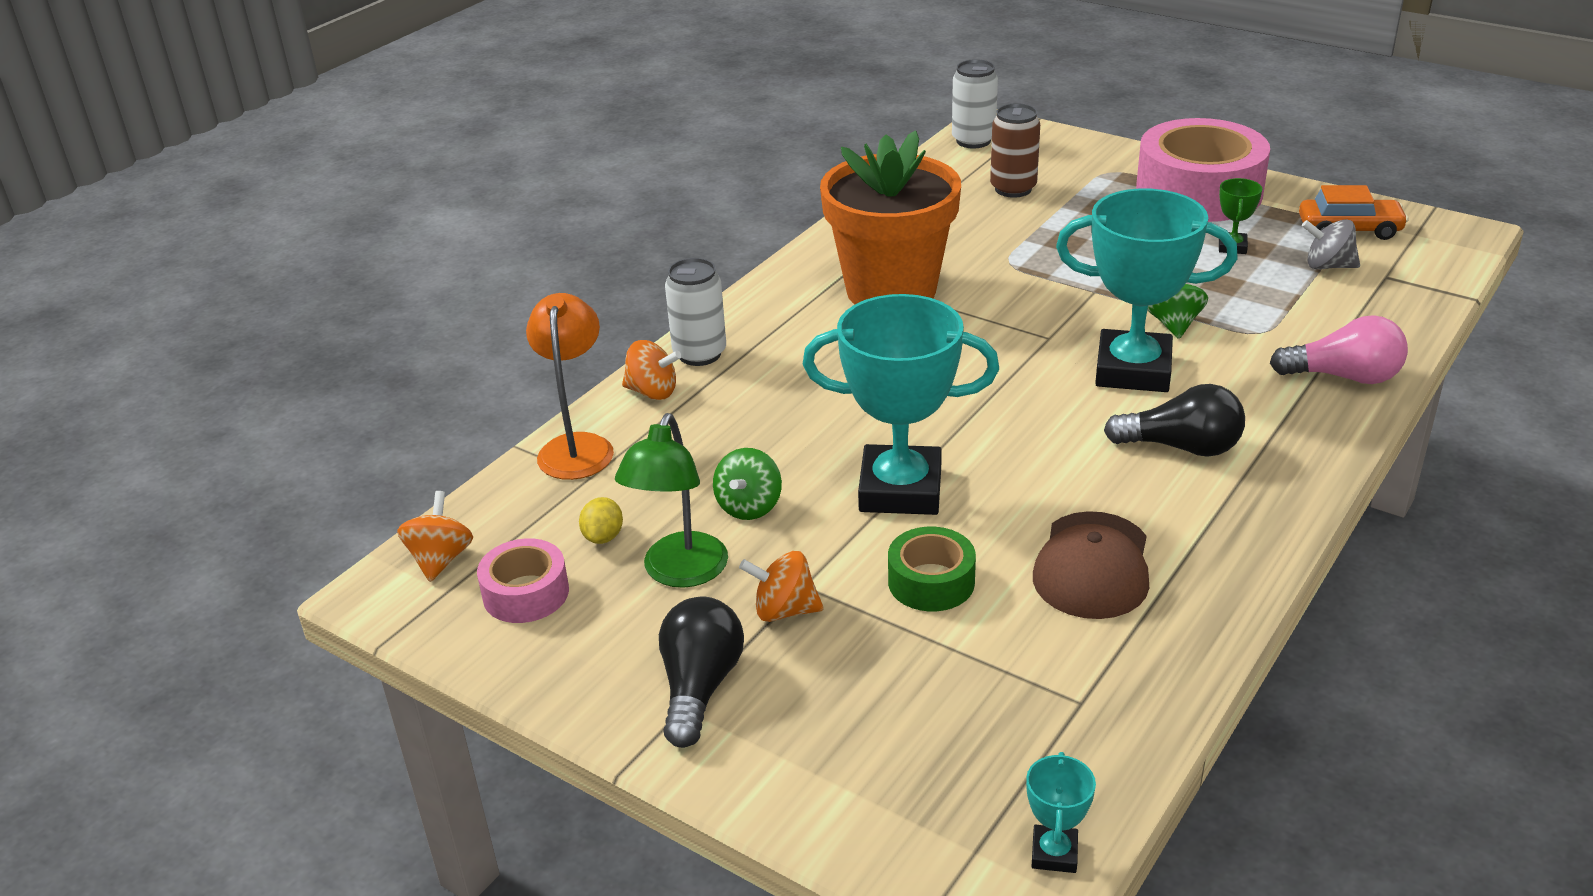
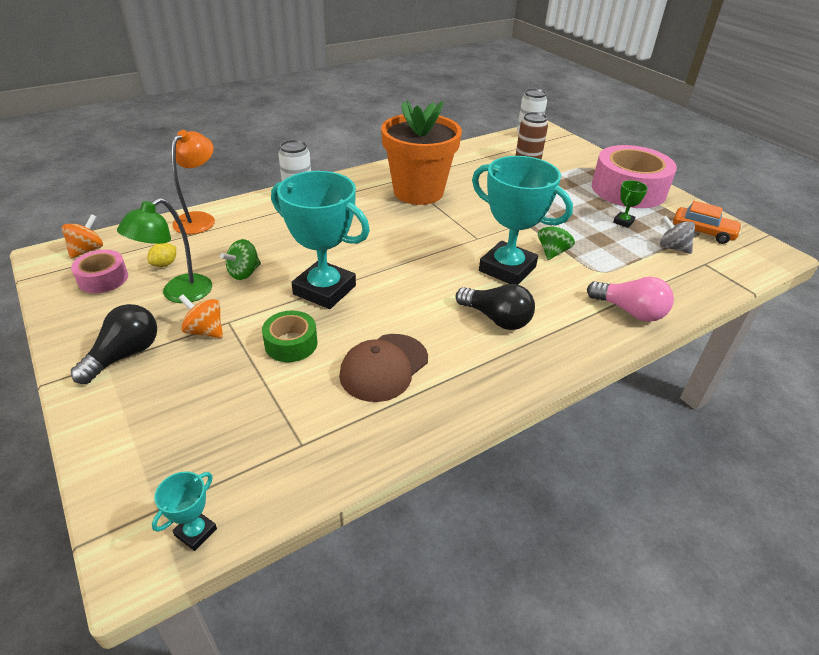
camera: 20 degrees right, 5 degrees up
(652, 392) = (259, 205): orange spinning top -> none

